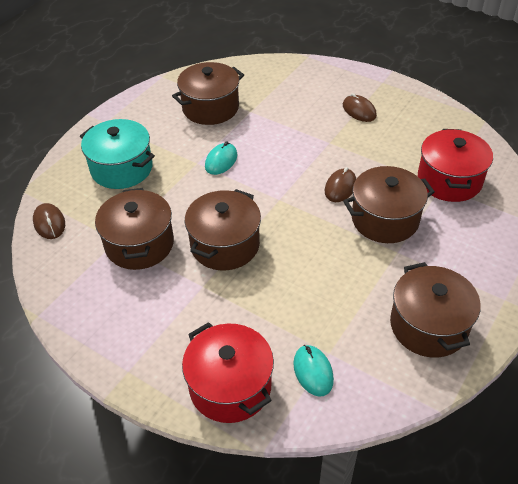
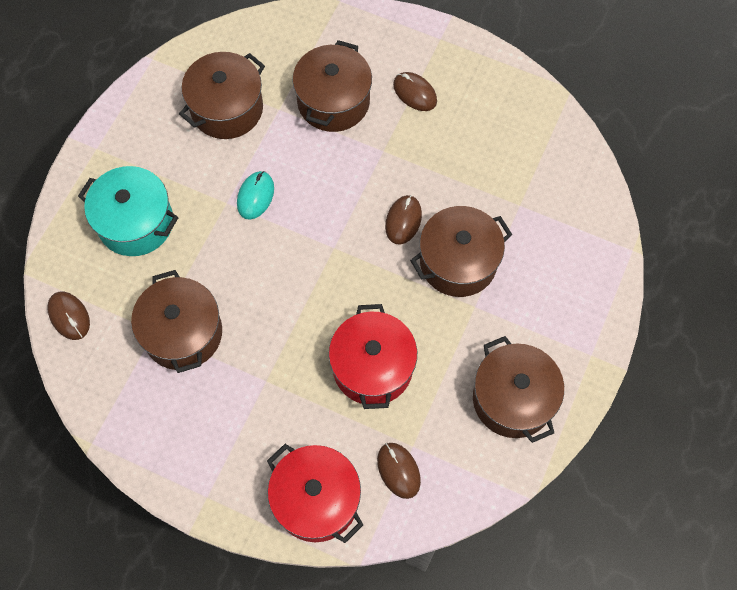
camera: 10 degrees left, 20 degrees up
(225, 245) = (281, 321): brown pot -> brown pot (333, 101)
(313, 371) = (398, 470): turquoise mouse -> brown mouse
(449, 180) = (528, 195): red pot -> red pot (372, 367)

